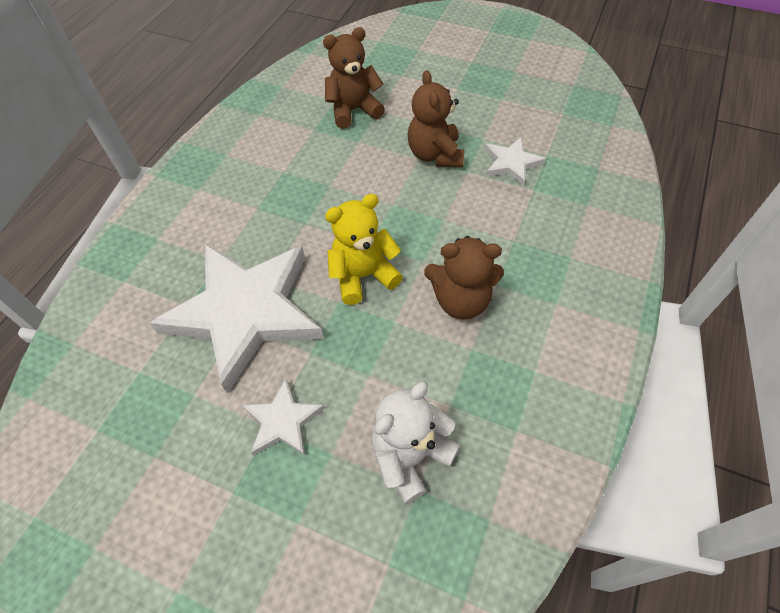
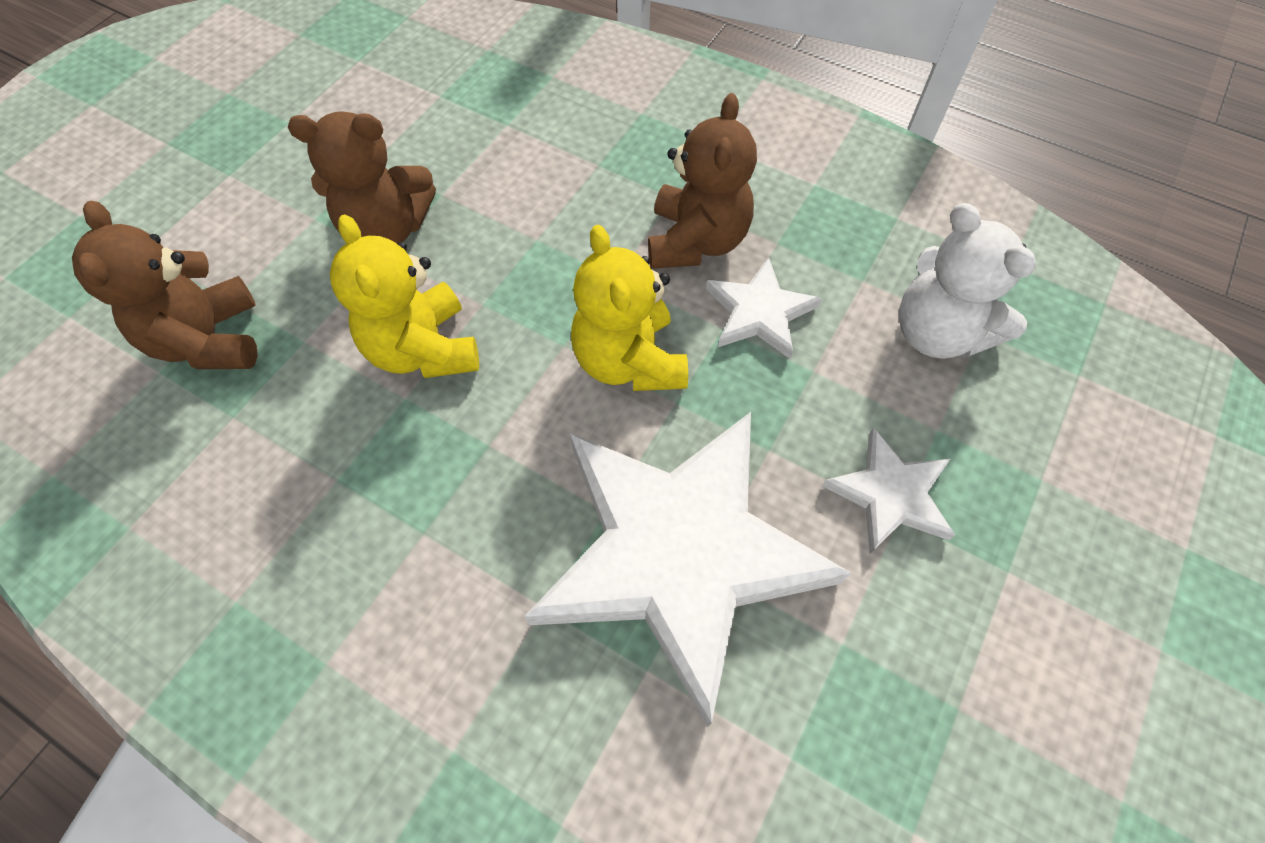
camera: 85 degrees left, 5 degrees up
(359, 186) = (424, 349): none -> yellow teddy bear
(511, 163) = (444, 138): white star -> white star (759, 312)

